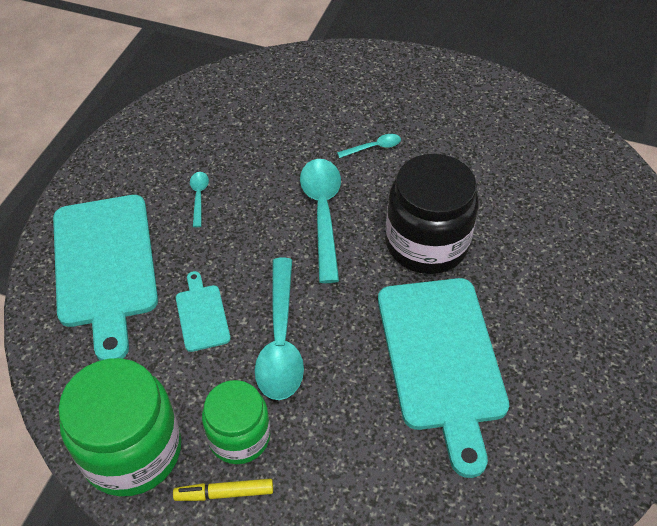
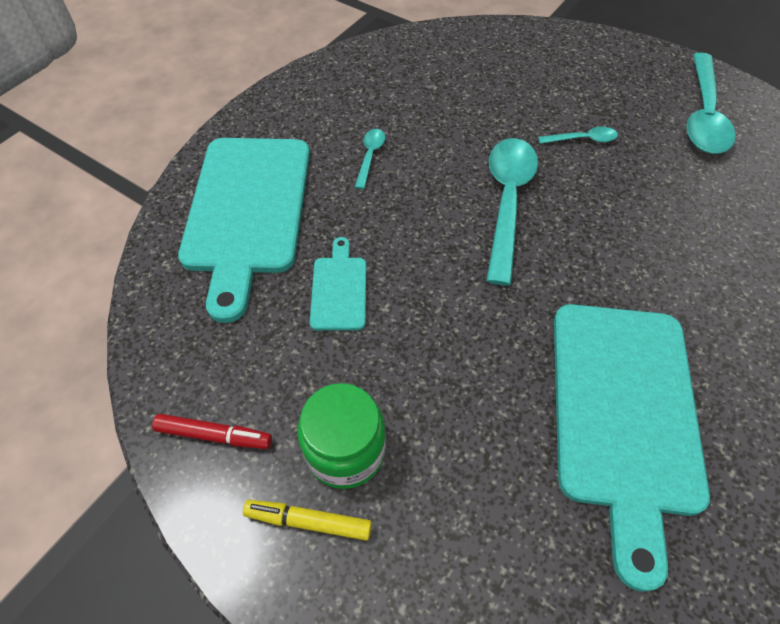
camera: 15 degrees right, 5 degrees up
(132, 450) = (214, 435): green jar -> red marker
(281, 340) = (424, 341): turquoise spoon -> turquoise spoon (703, 115)
(426, 243) = (628, 262): black jar -> none

